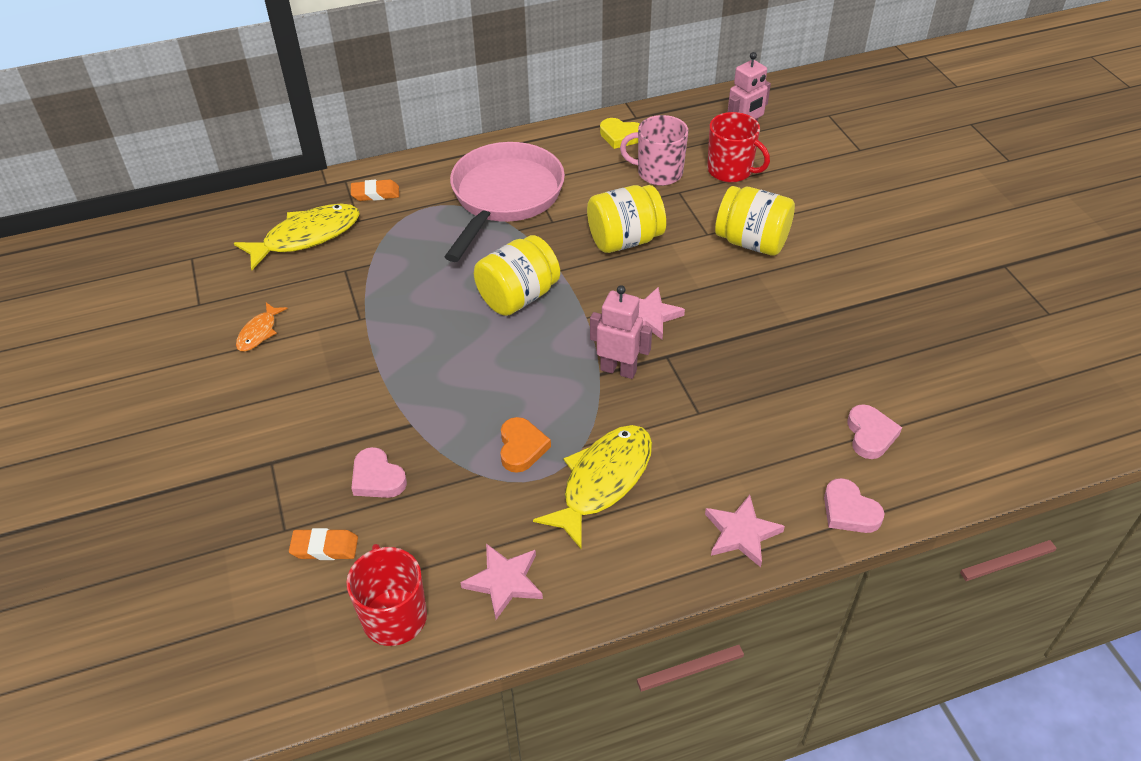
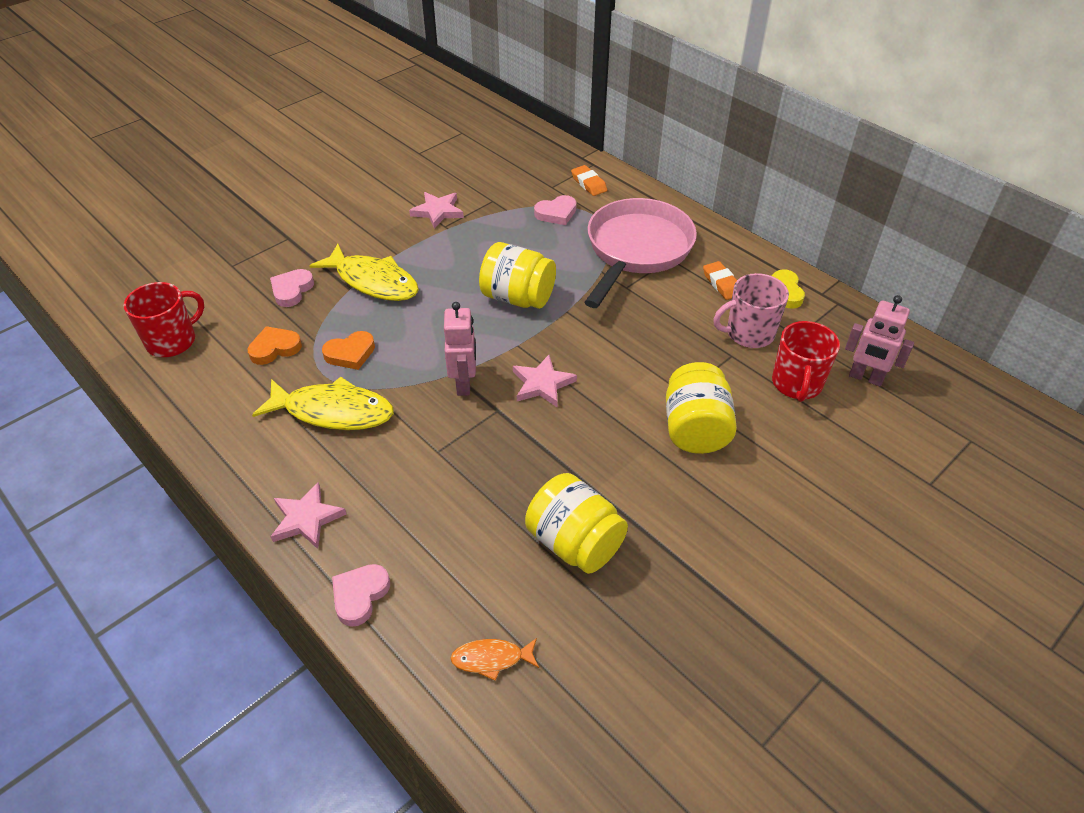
camera: 65 degrees right, 0 degrees up
(259, 332) = (405, 187): orange fish -> orange fish (491, 659)
(306, 237) = (516, 170): yellow fish -> yellow fish (373, 281)
(324, 547) = (222, 288): orange eraser -> orange eraser (722, 283)
(472, 513) = (275, 348): none -> orange heart
(504, 197) = (637, 250): pink pan -> pink pan turned 60 degrees counterclockwise
(504, 581) = (216, 386): pink star -> pink star (438, 211)
(625, 240) = (633, 339): yellow jar -> yellow jar (575, 543)
(658, 173) = (749, 333): pink mug -> pink mug turned 90 degrees counterclockwise
(870, 435) = (467, 592): pink heart -> pink heart (556, 213)

